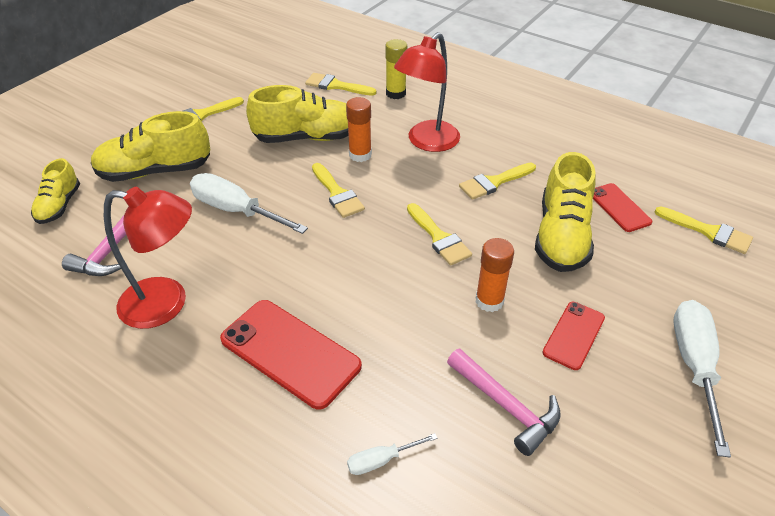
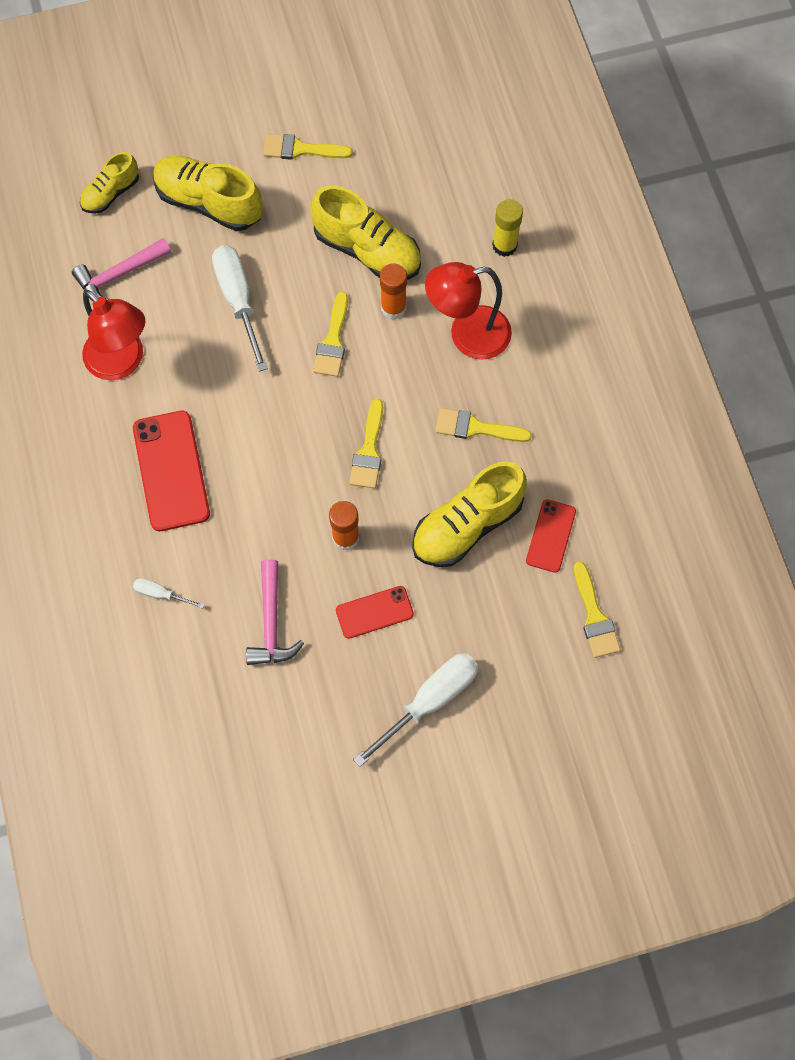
camera: 40 degrees right, 25 degrees up
(336, 86) = (458, 192): yellow brush -> none

